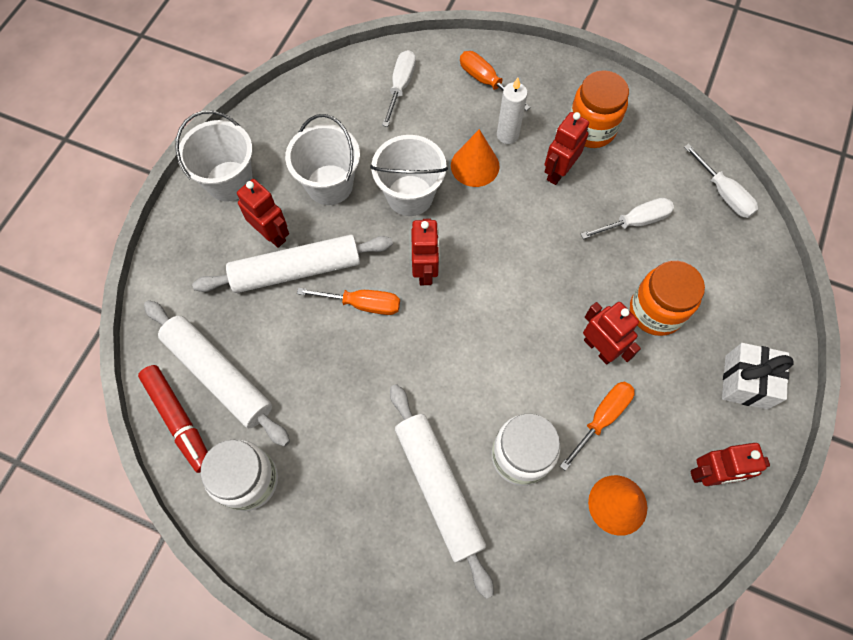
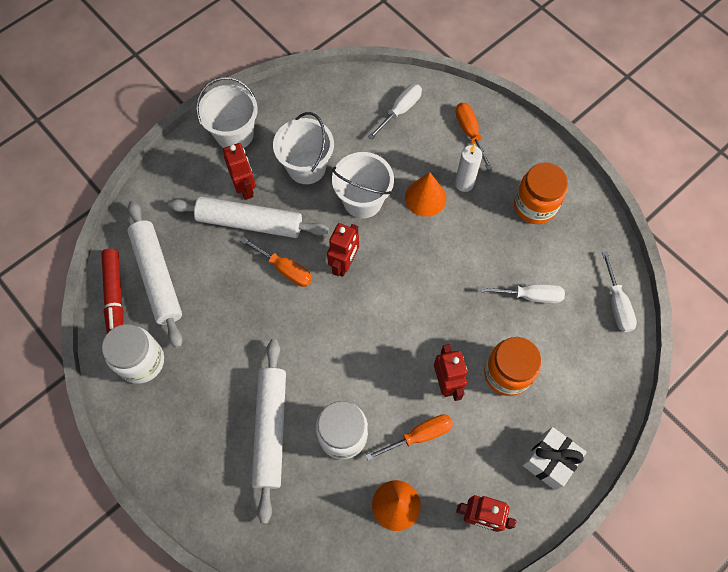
camera: 25 degrees right, 0 degrees up
(558, 172) = (489, 230): red robot -> none

